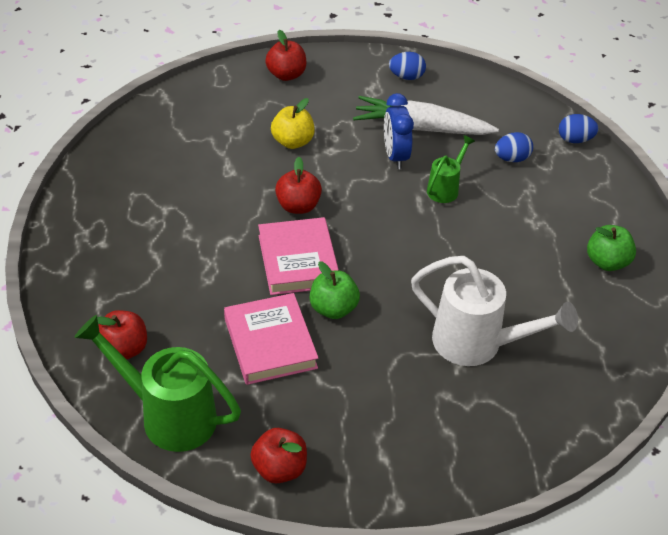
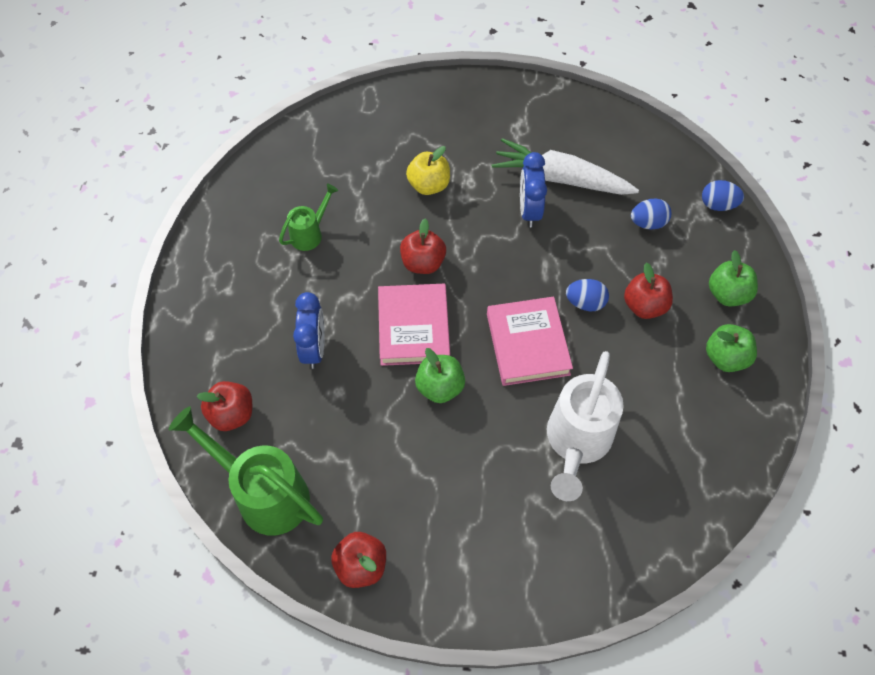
camera: 10 degrees right, 15 degrees up
(200, 286) = (314, 348): none -> blue clock
(270, 343) = (373, 421): pink book -> pink book (528, 344)
(286, 75) = (434, 103): red apple -> red apple (644, 306)
(406, 77) = (555, 114): blue egg -> blue egg (585, 303)
(445, 188) = (574, 254): green watering can -> green watering can (310, 234)
(477, 344) = (576, 442): white watering can -> white watering can turned 75 degrees clockwise
(598, 210) = (727, 294): none -> green apple

